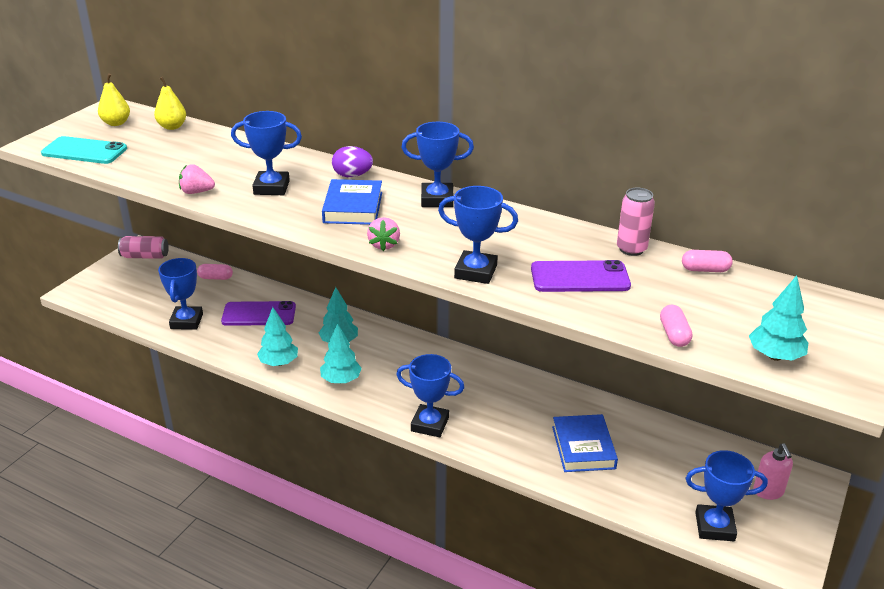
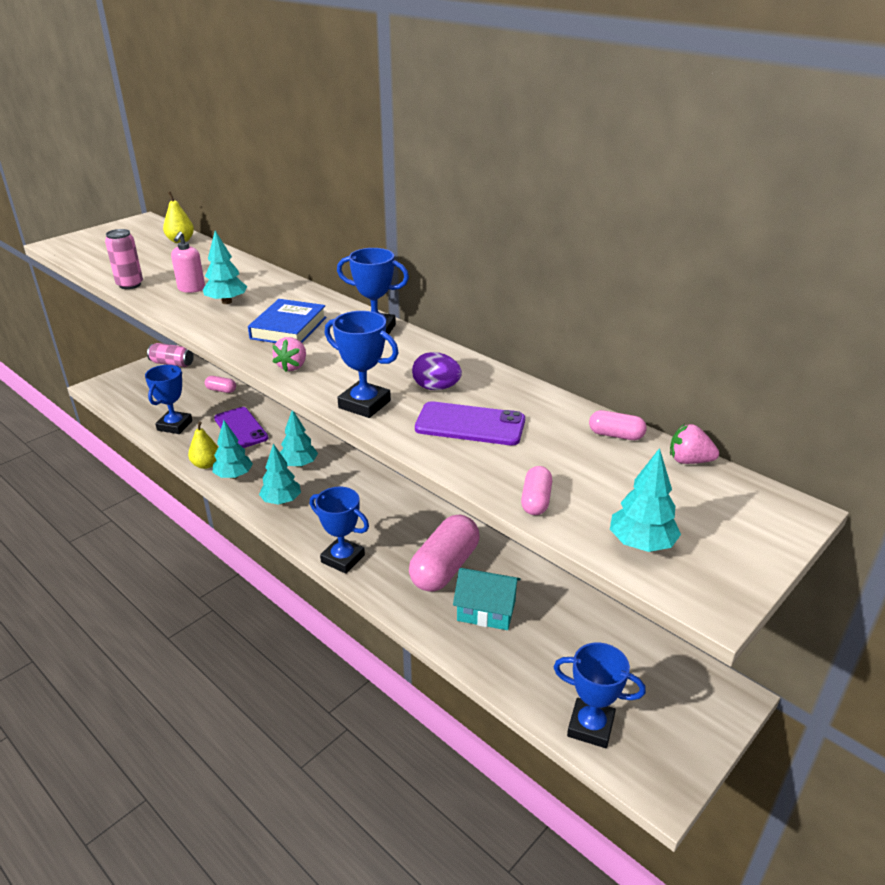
camera: 15 degrees right, 0 degrees up
(84, 151) = (90, 254): turquoise phone -> none
(116, 123) = (136, 233): yellow pear -> yellow pear (206, 464)
(196, 192) = (157, 298): pink strawberry -> pink strawberry (689, 461)
(259, 314) = (241, 428): purple phone -> purple phone turned 45 degrees clockwise
(271, 188) = (227, 302): blue trophy -> turquoise tree
(352, 175) = (309, 299): purple egg -> purple egg (436, 388)
(528, 416) = (445, 567): none -> pink capsule
(583, 447) = (486, 610): blue book -> turquoise house
(631, 249) = (545, 403): pink can -> pink can (130, 285)
(768, 491) = (671, 699): pink soap dispenser -> pink soap dispenser (191, 289)

